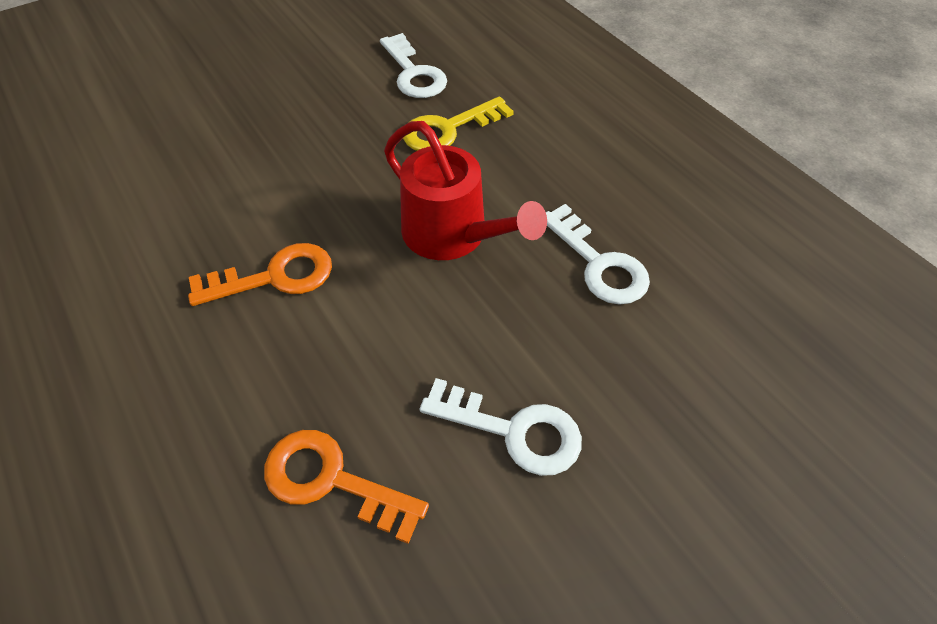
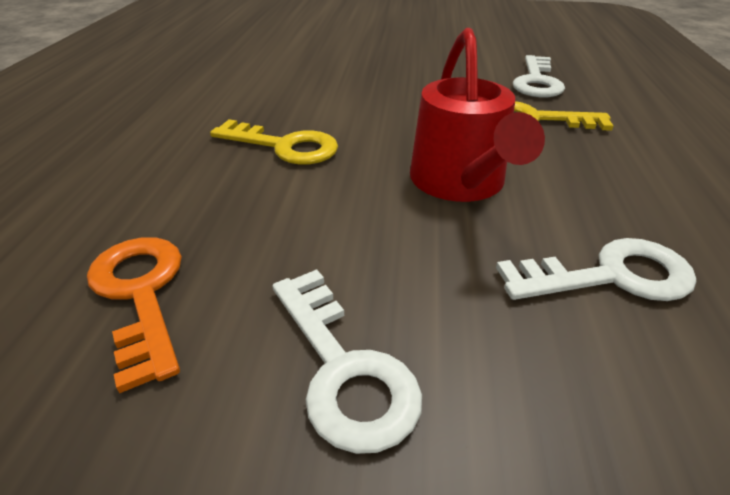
camera: 40 degrees right, 15 degrees down
(274, 277) = (284, 146): orange key -> yellow key
(599, 263) = (610, 276): white key -> white key turned 105 degrees counterclockwise

